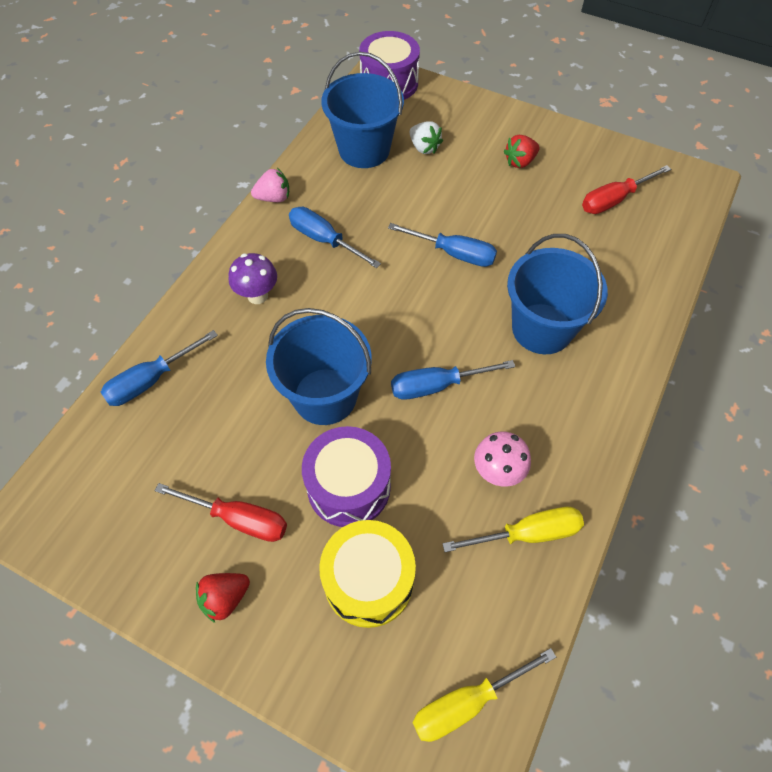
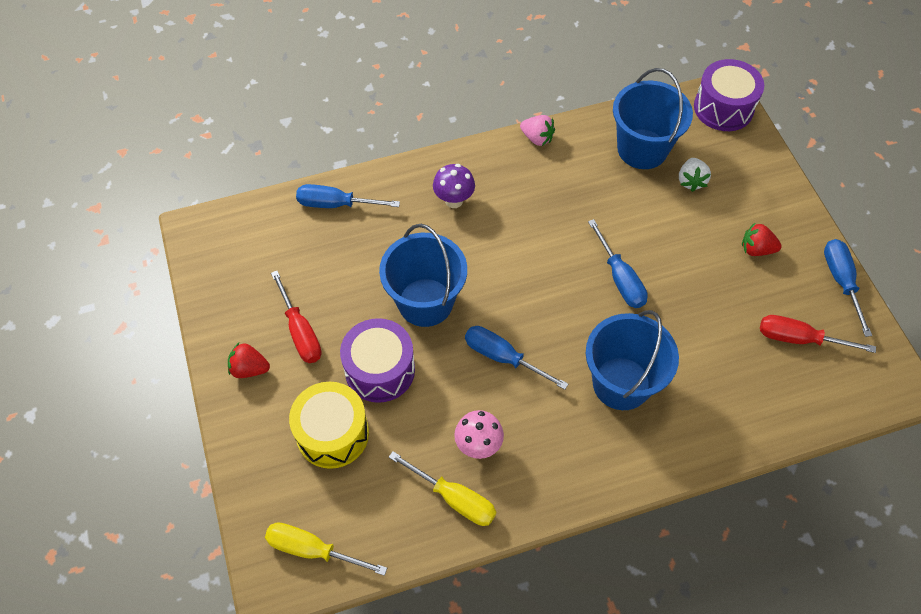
camera: 45 degrees right, 0 degrees up
(324, 240) = (539, 196): blue screwdriver -> blue screwdriver (841, 282)

